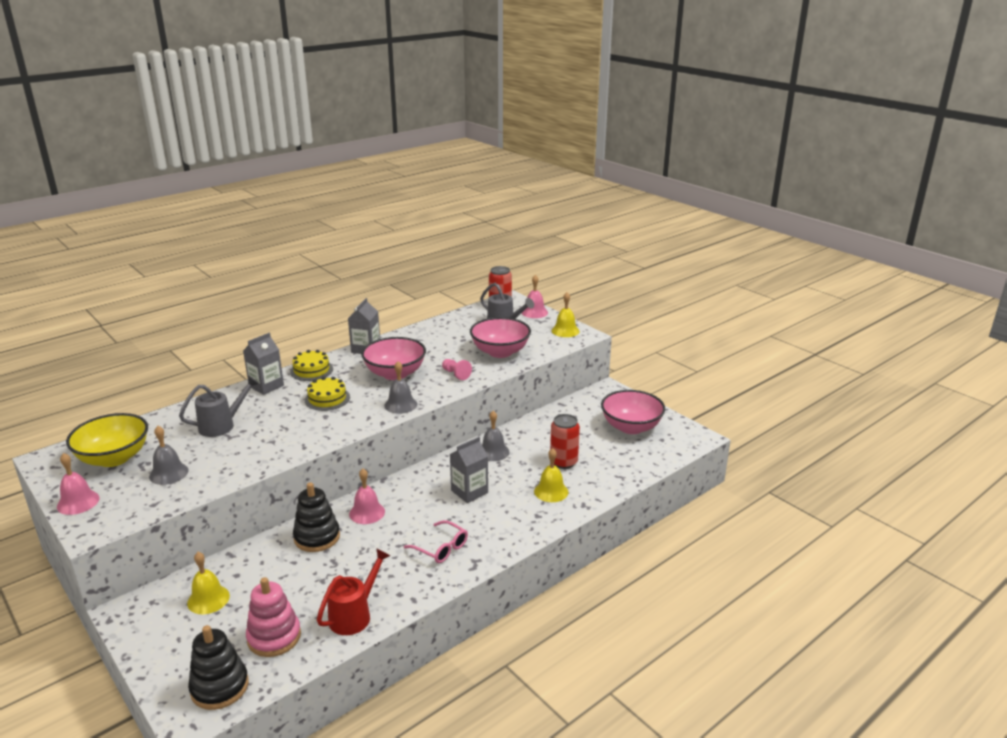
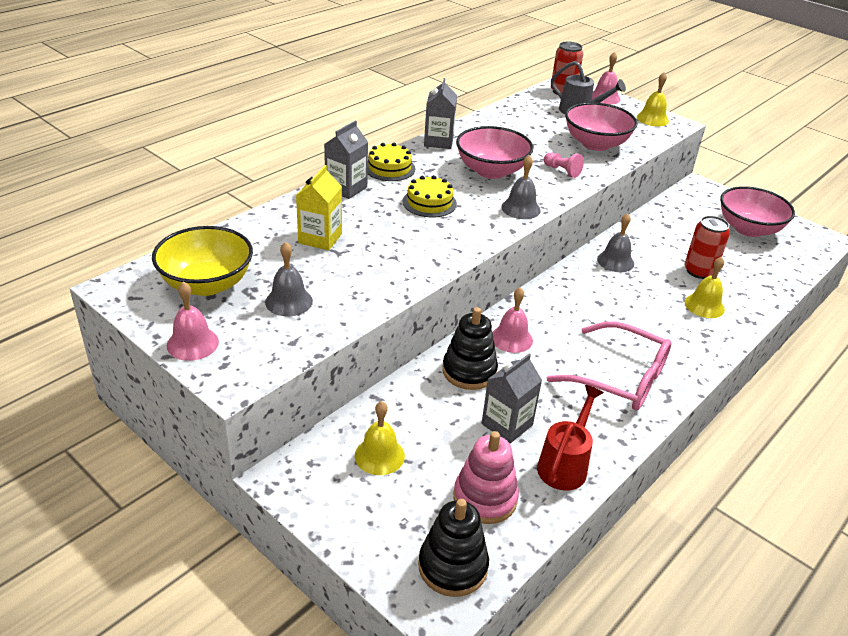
camera: 10 degrees left, 10 degrees up
(222, 425) = (320, 238): grey watering can -> yellow carton
(441, 548) = (619, 377): pink glasses -> pink glasses, size x1.74
(469, 491) = (614, 309): grey carton -> grey carton (507, 424)

